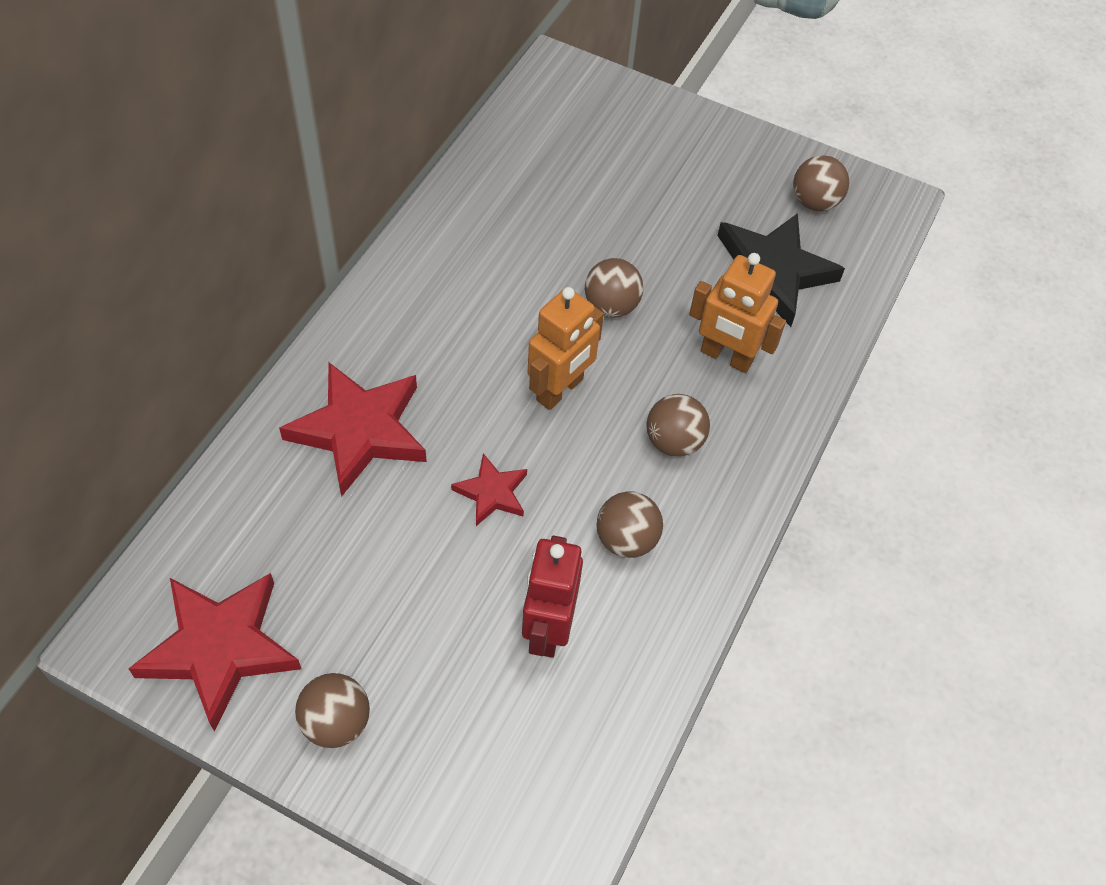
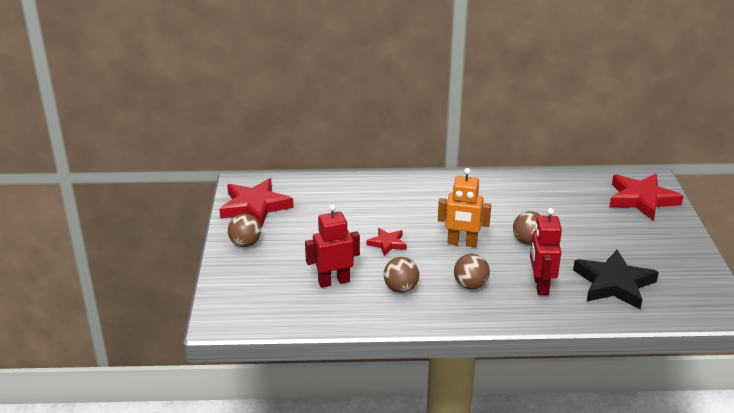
camera: 65 degrees right, 25 degrees down
(360, 431) = (383, 200): red star -> red star (642, 199)
(726, 357) = (540, 286): orange robot -> red robot
(814, 202) = (684, 284): brown ball -> none

